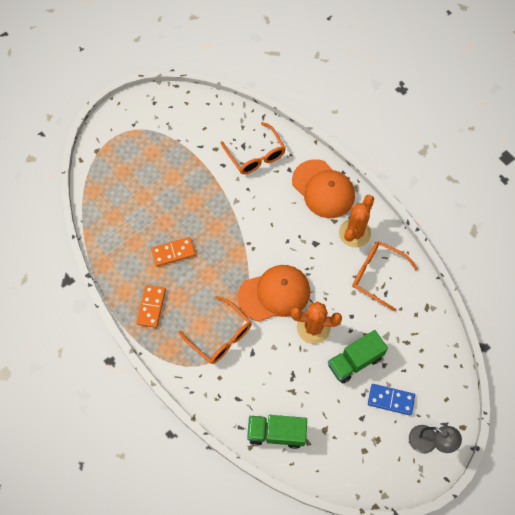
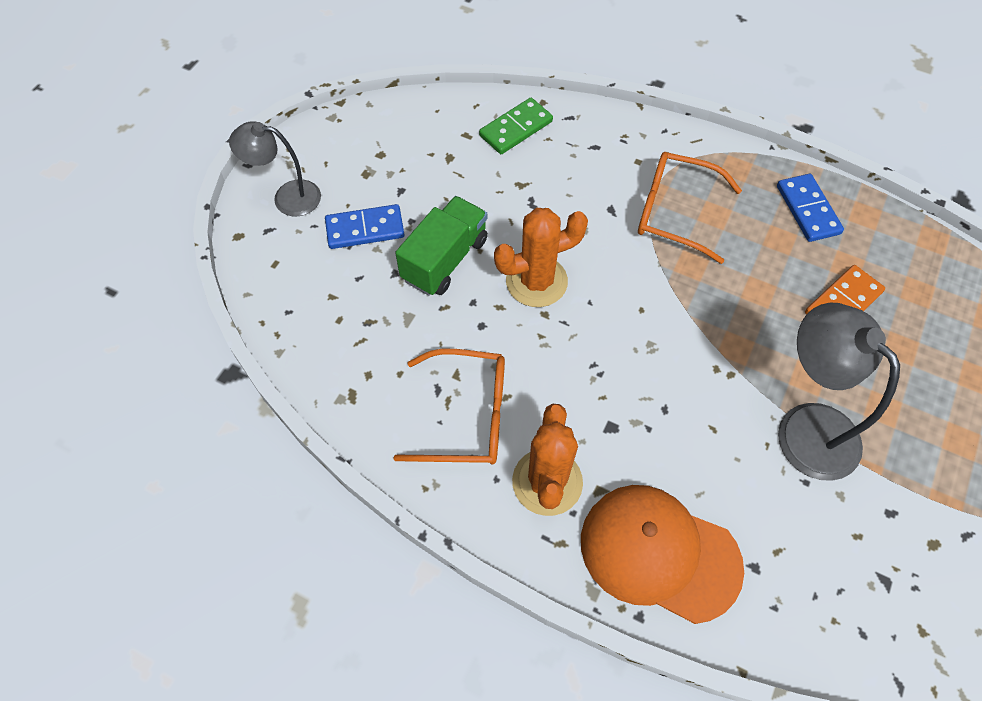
camera: 155 degrees right, 5 degrees down
(151, 307) = (807, 210): orange domino -> blue domino
(232, 208) = (805, 427): none -> grey lamp
(256, 155) = (844, 568): orange glasses -> none
(274, 294) = (631, 307): orange cap -> none
(276, 433) = (516, 128): green truck -> green domino

